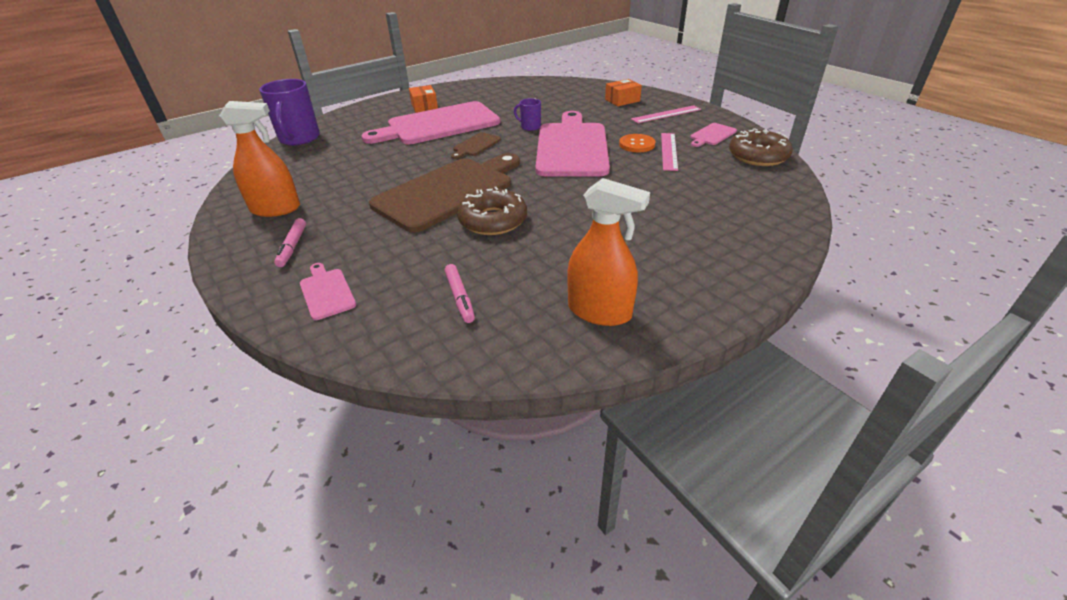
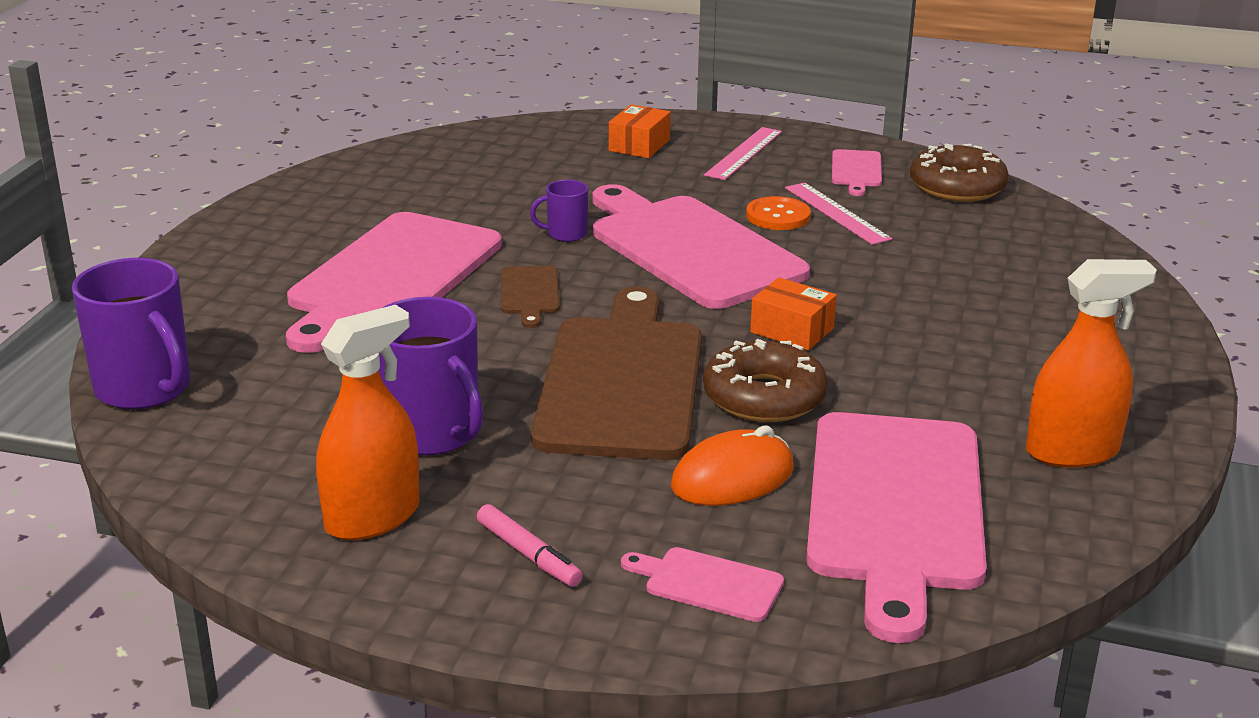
camera: 40 degrees left, 10 degrees down
(348, 186) = (432, 433): none -> purple mug
(417, 250) = (732, 478): none -> orange mouse
(424, 106) = (293, 250): orange box -> orange box (792, 330)
(460, 297) = (895, 508): pink marker -> pink cutting board

